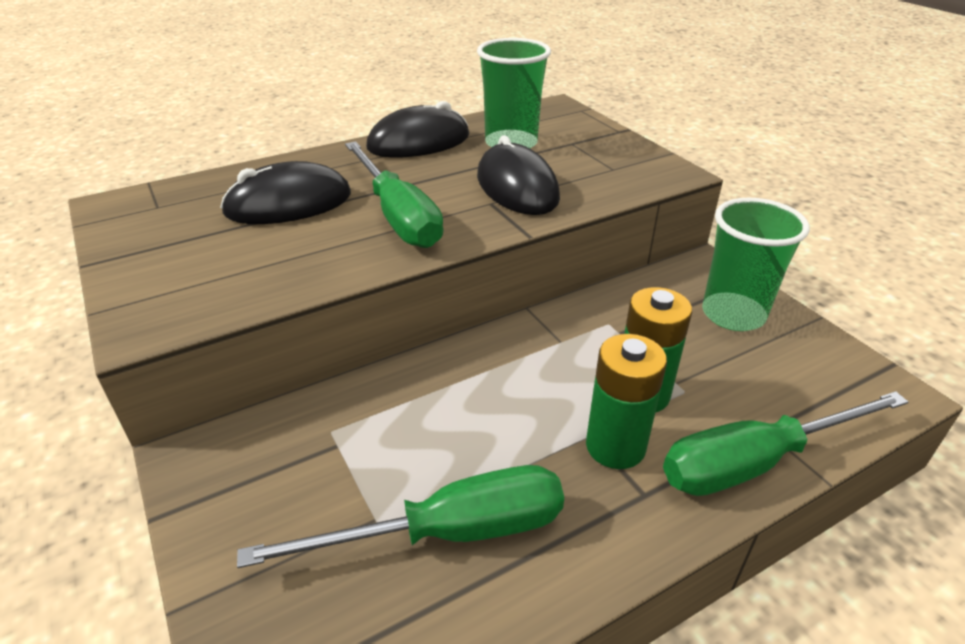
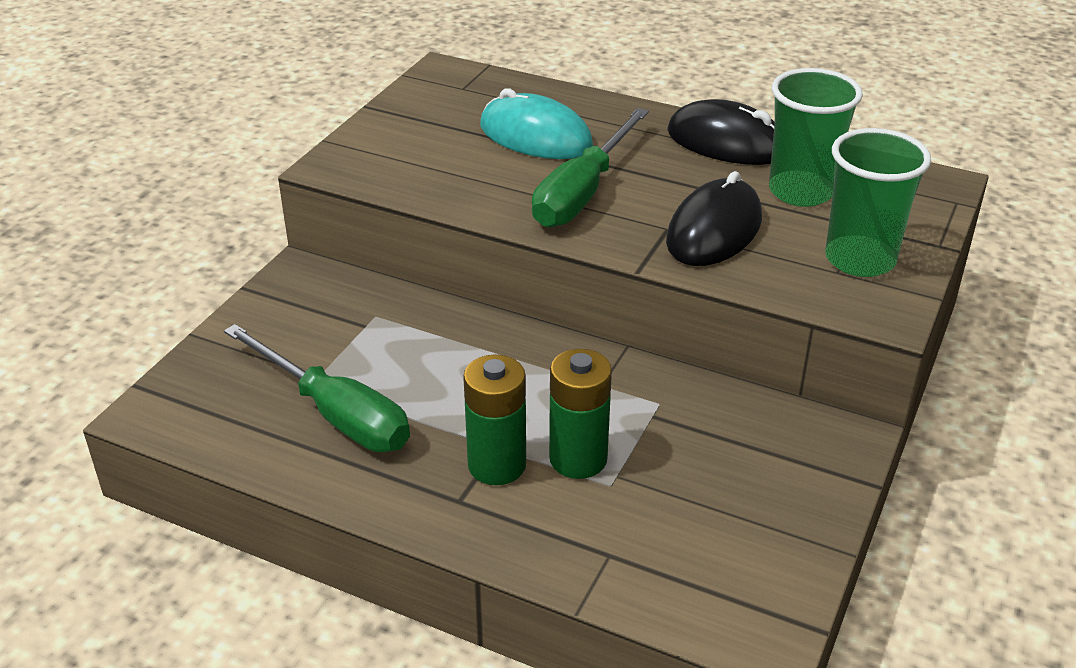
camera: 55 degrees right, 0 degrees up
(288, 204) = (535, 136): black mouse -> turquoise mouse
(733, 314) = (774, 483): green cup -> green cup (860, 259)
(756, 461) = (558, 556): green screwdriver -> none

